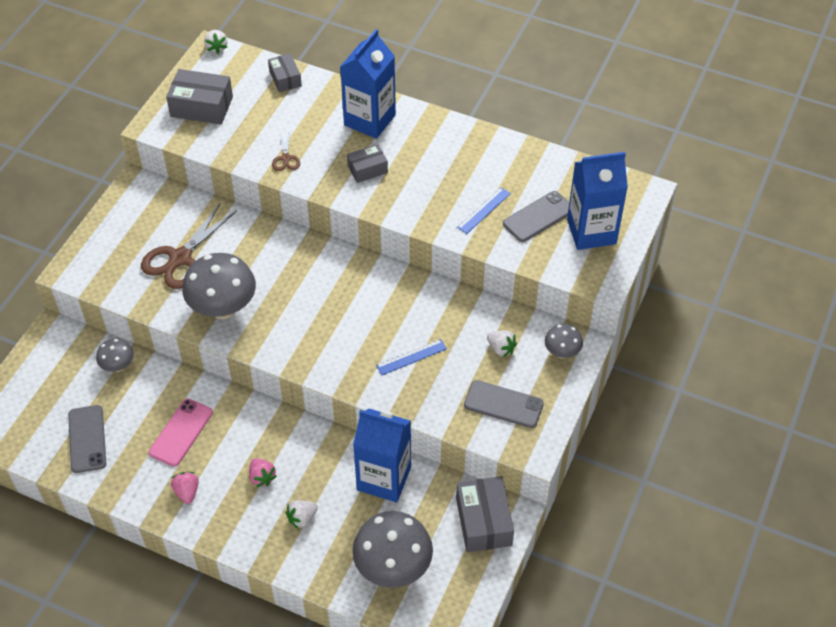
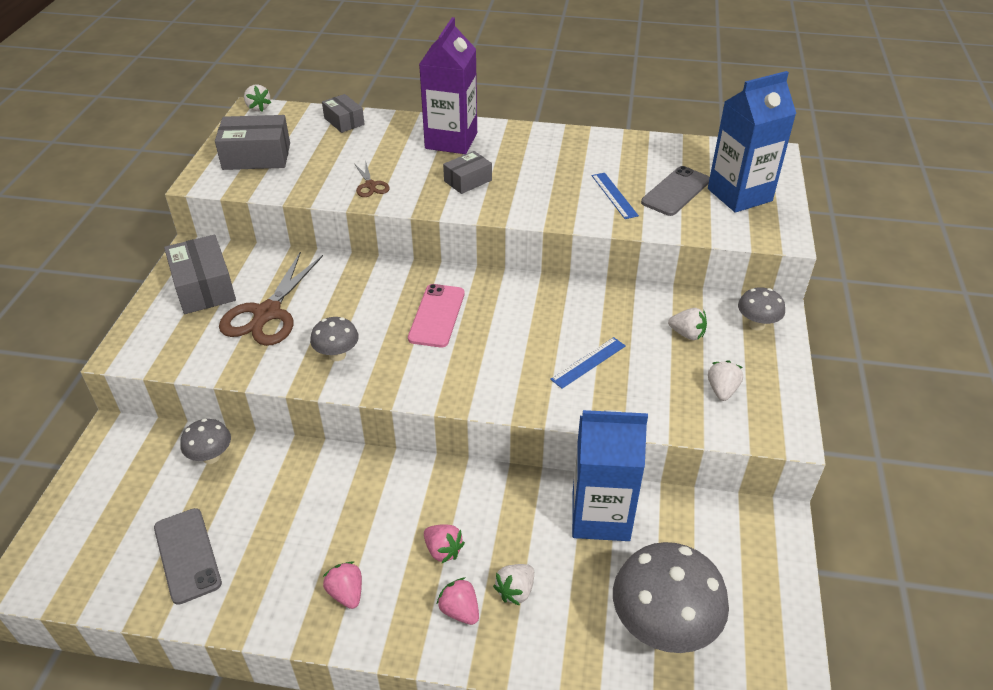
camera: 15 degrees left, 10 degrees down
(181, 432) = (316, 518): pink phone -> pink phone (437, 316)
(223, 308) = (337, 355): grey mushroom -> grey mushroom, size x0.52
(259, 522) = (460, 610): none -> pink strawberry
(369, 120) = (451, 140): blue carton -> purple carton
(483, 210) = (614, 195): blue ruler -> blue ruler turned 45 degrees counterclockwise
(483, 521) = (747, 539): grey box -> grey box (204, 287)
(503, 404) = (722, 390): grey phone -> white strawberry

